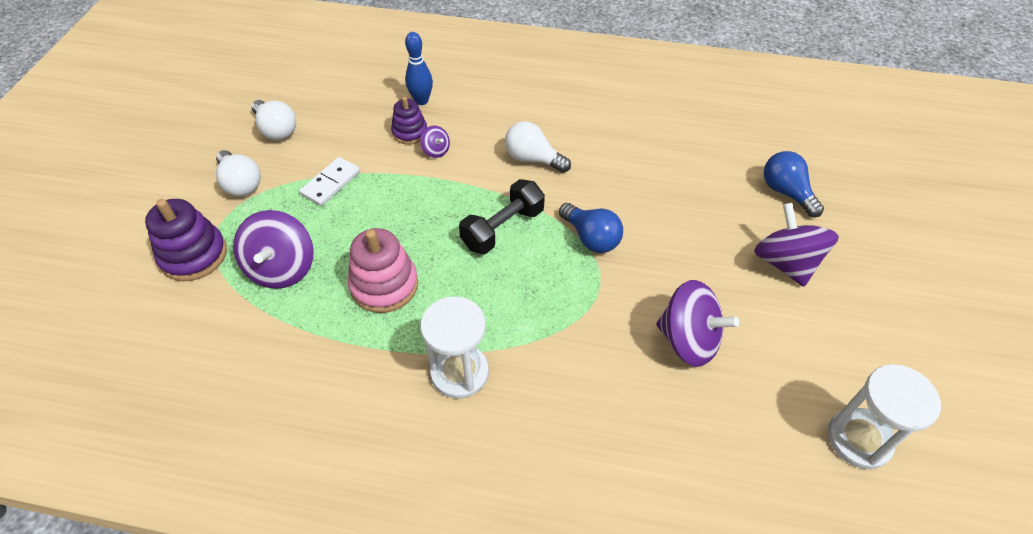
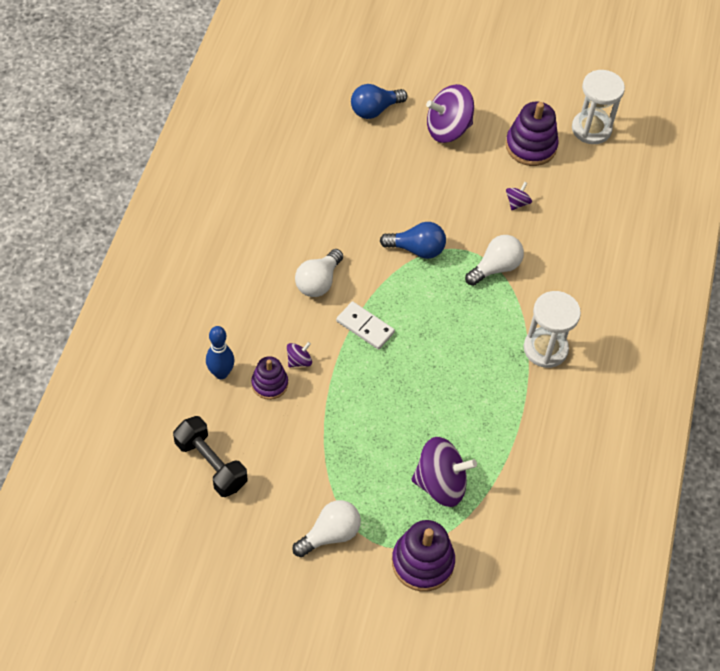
camera: 90 degrees left, 5 degrees up
(276, 130) = (251, 510): white light bulb -> white light bulb (495, 268)
(331, 183) = (336, 451): white domino -> white domino (365, 327)
(384, 285) = (462, 401): pink stacking toy -> none
(503, 228) = (403, 311): black dumbbell -> black dumbbell (211, 464)
(591, 238) = (417, 249): blue light bulb -> blue light bulb turned 45 degrees clockwise
(688, 340) = (517, 203): purple spinning top -> purple spinning top, size x0.47
(793, 357) = (531, 146): none -> purple stacking toy

